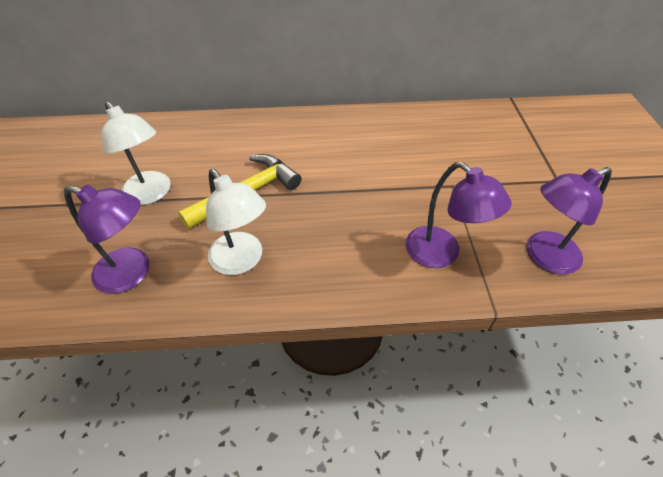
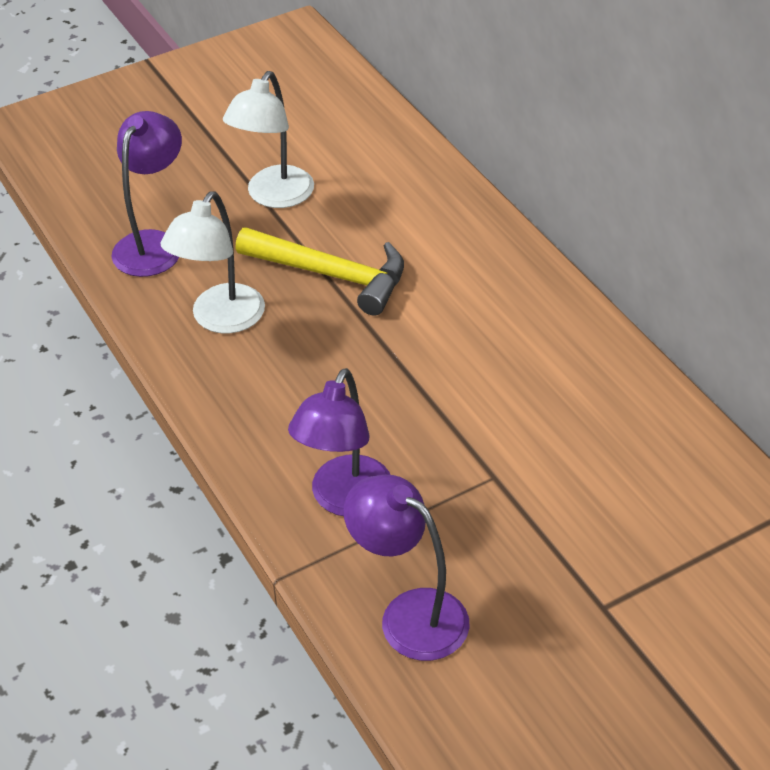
camera: 65 degrees right, 5 degrees down
(132, 273) = (153, 244): purple lamp -> purple lamp turned 150 degrees counterclockwise

